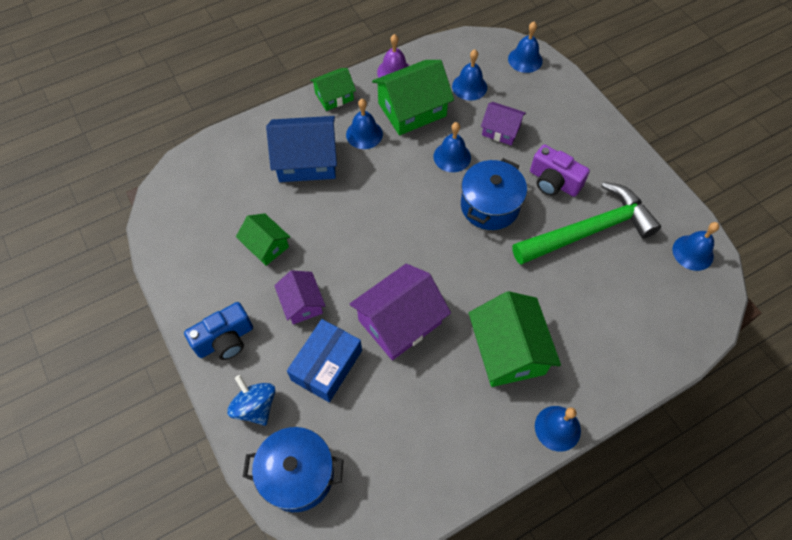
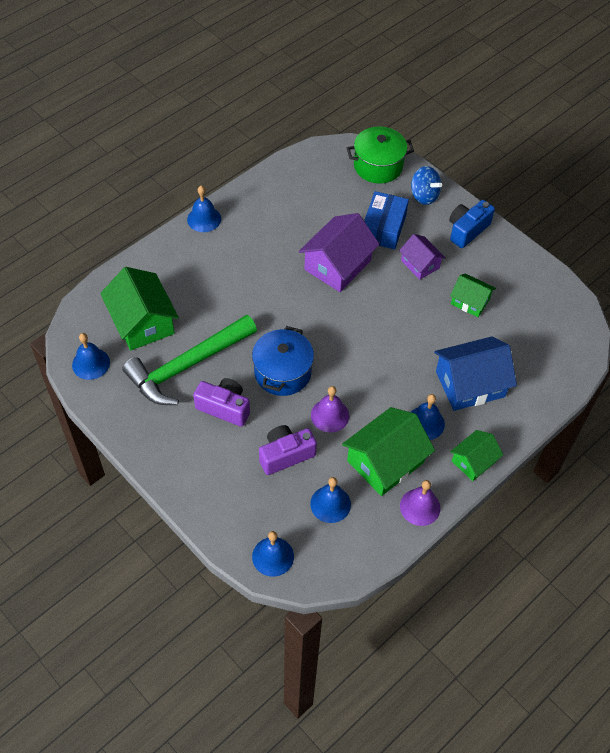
camera: 165 degrees right, 5 degrees down
(297, 474) = (378, 166): blue pot -> green pot
(452, 157) = (330, 415): blue bell -> purple bell
(501, 130) = (285, 455): purple house -> purple camera
(508, 350) = (247, 260): green house -> green house (142, 322)

